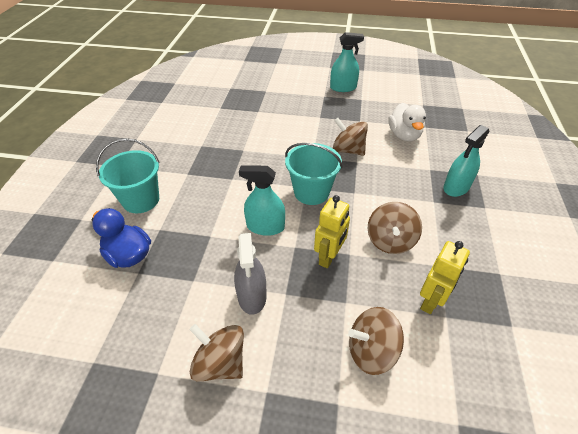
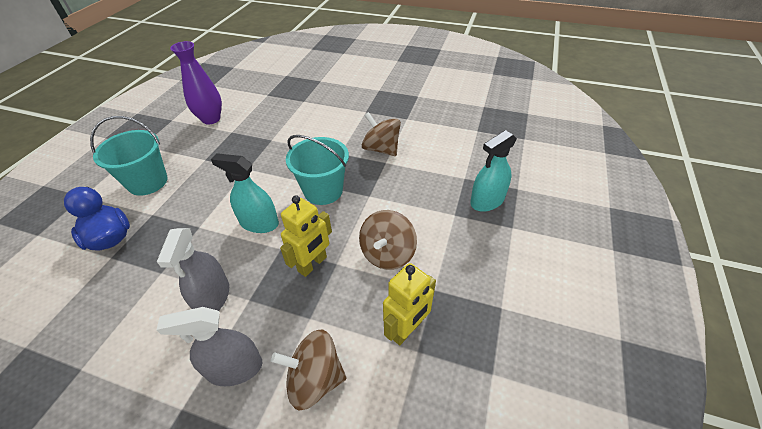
camera: 10 degrees right, 0 degrees up
(176, 135) = (211, 119): none -> purple vase
(220, 363) = (148, 367): brown spinning top -> none
(298, 352) = (234, 368): none -> grey spray bottle
(343, 88) = (403, 82): turquoise spray bottle -> none
(404, 135) = (449, 138): white duck -> none

